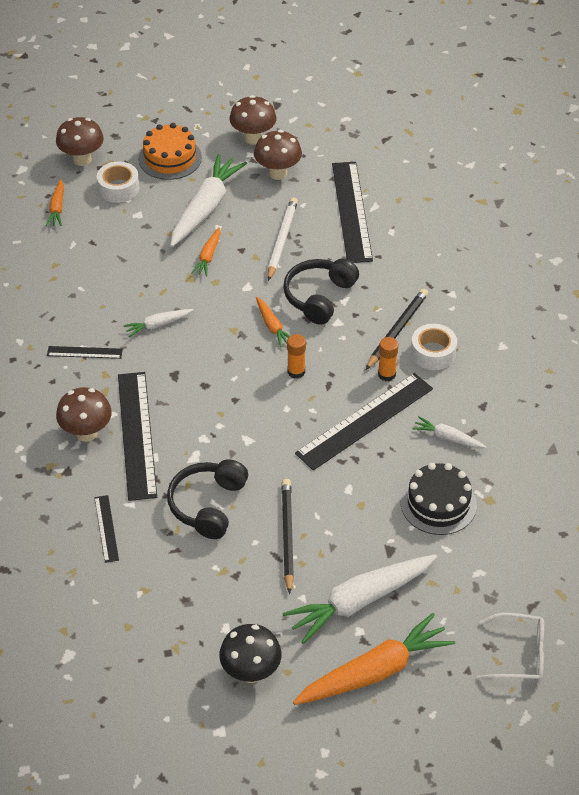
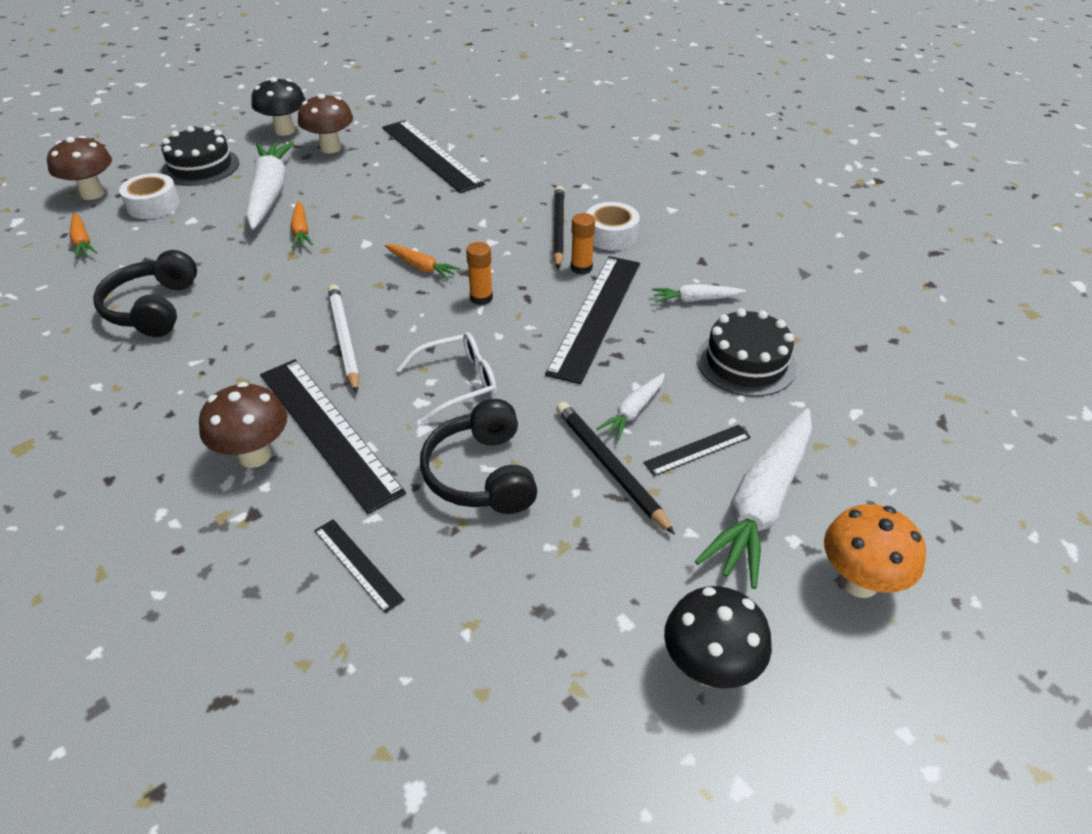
camera: 30 degrees left, 5 degrees down
(84, 352) = (199, 367): black ruler -> black ruler (697, 450)
(157, 325) = (281, 309): white carrot -> white carrot (633, 411)
(170, 158) = (200, 167): orange cake -> black cake
(253, 138) = (285, 130): brown mushroom -> black mushroom
(282, 240) = (375, 195): white pencil -> white pencil (344, 339)
(319, 297) = (453, 227): black headphones -> black headphones (153, 308)
(375, 671) = (859, 582): orange carrot -> orange mushroom
(519, 655) = (987, 480): white glasses -> white glasses (458, 383)

